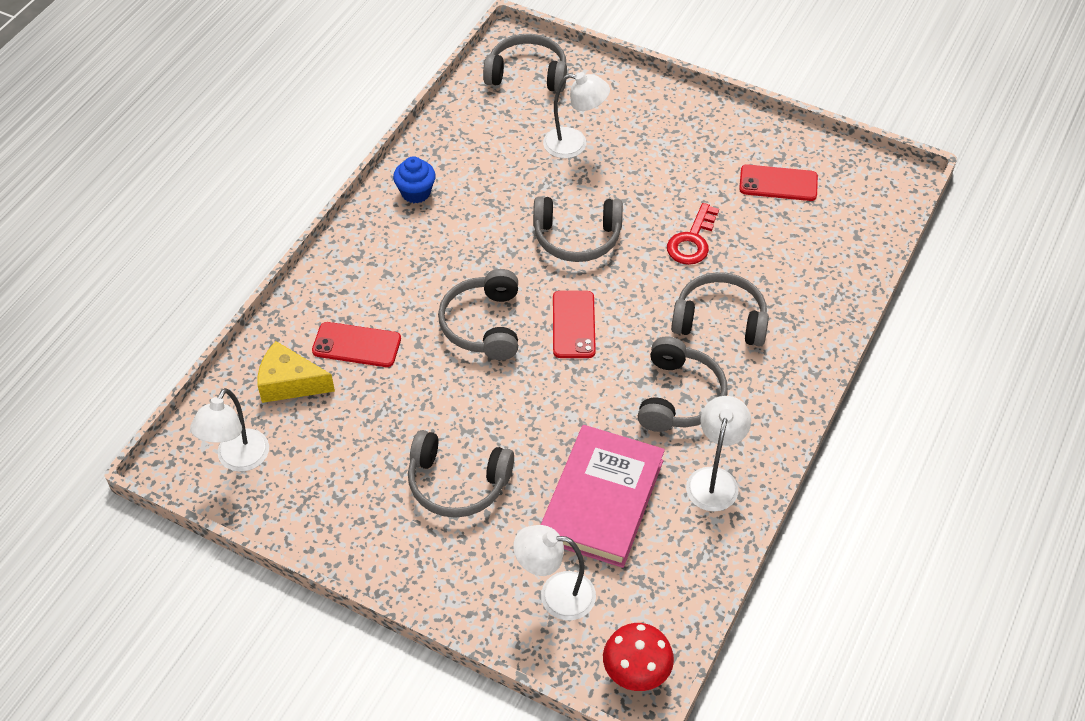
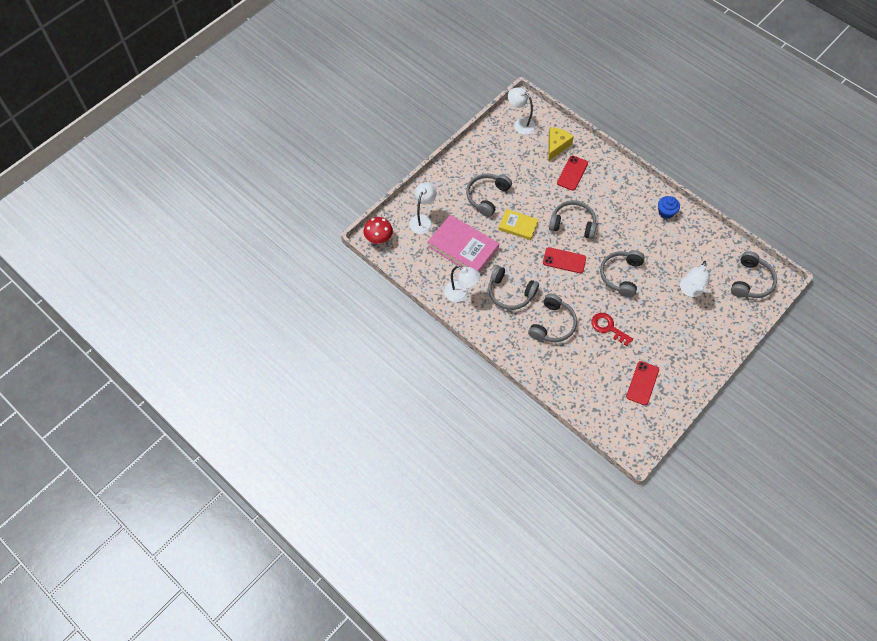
camera: 105 degrees right, 10 degrees up
(516, 413) = (518, 226): none -> yellow book

